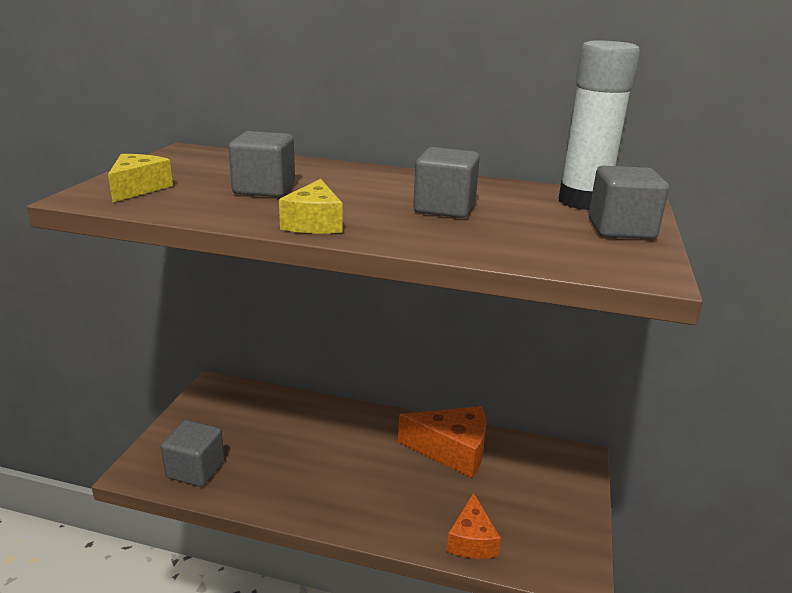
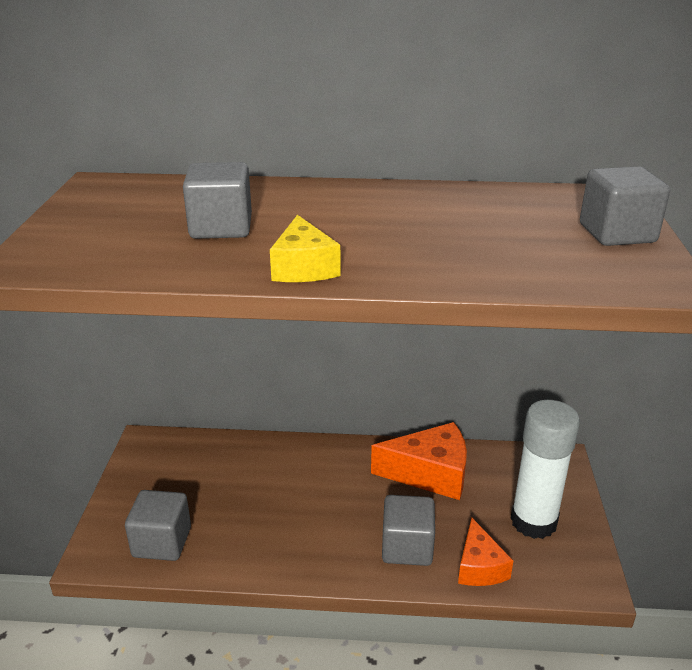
camera: 10 degrees left, 5 degrees up
(138, 188) = (76, 245): yellow cheese -> none
(444, 208) = (429, 229): grey cube -> grey cube (407, 547)
(583, 202) = (563, 203): white glue stick -> white glue stick (533, 521)

